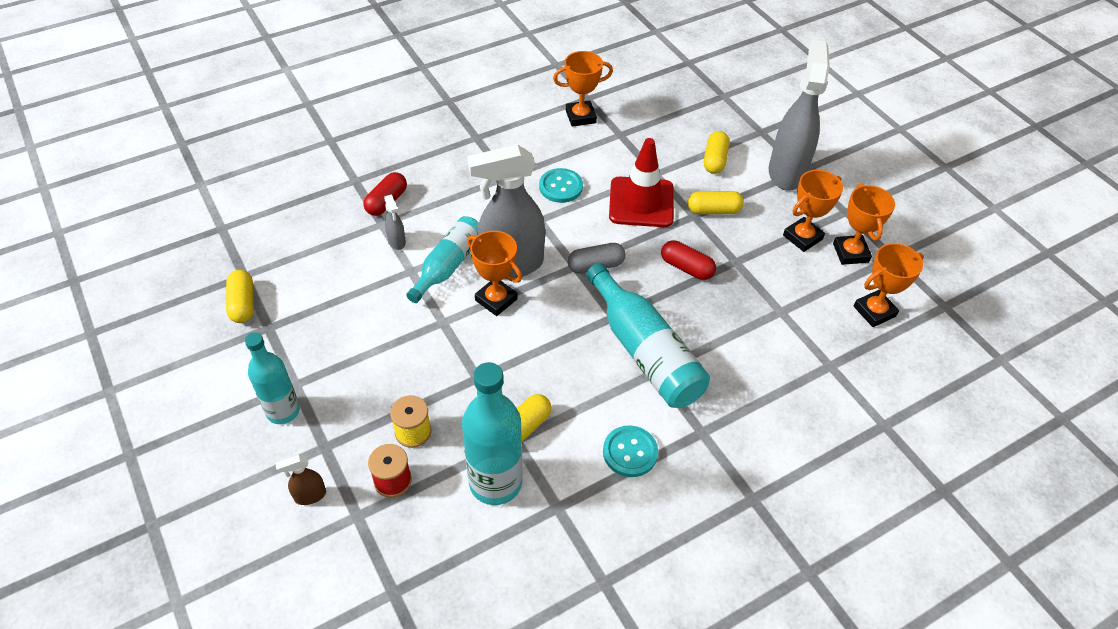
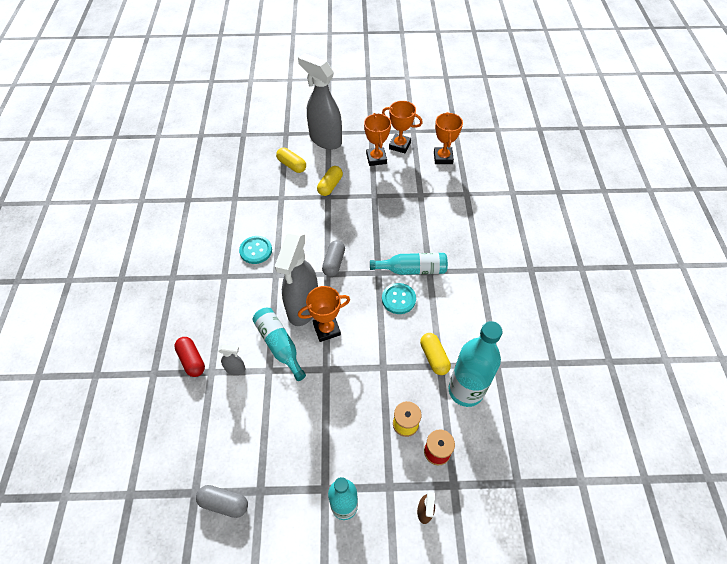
camera: 60 degrees left, 5 degrees up
(243, 304) = (224, 503): yellow capsule -> grey capsule
(580, 117) = (202, 211): orange trophy -> none
(630, 452) = (477, 310): turquoise button -> turquoise button (398, 299)
(641, 202) = (299, 216): red traffic cone -> none
(645, 351) = (412, 269): turquoise bottle -> turquoise bottle, size x0.66
(686, 268) = (364, 220): red capsule -> none

